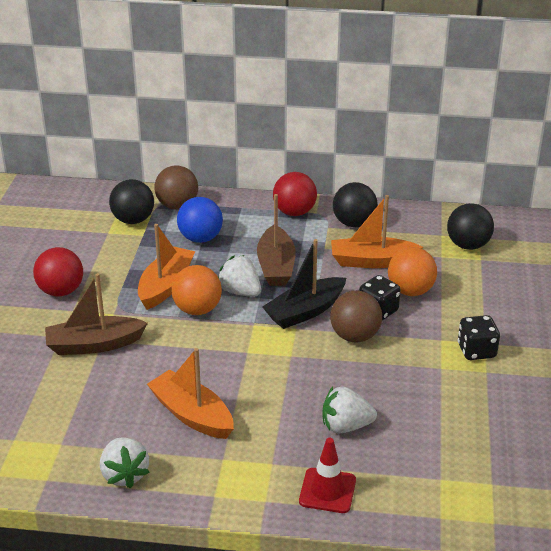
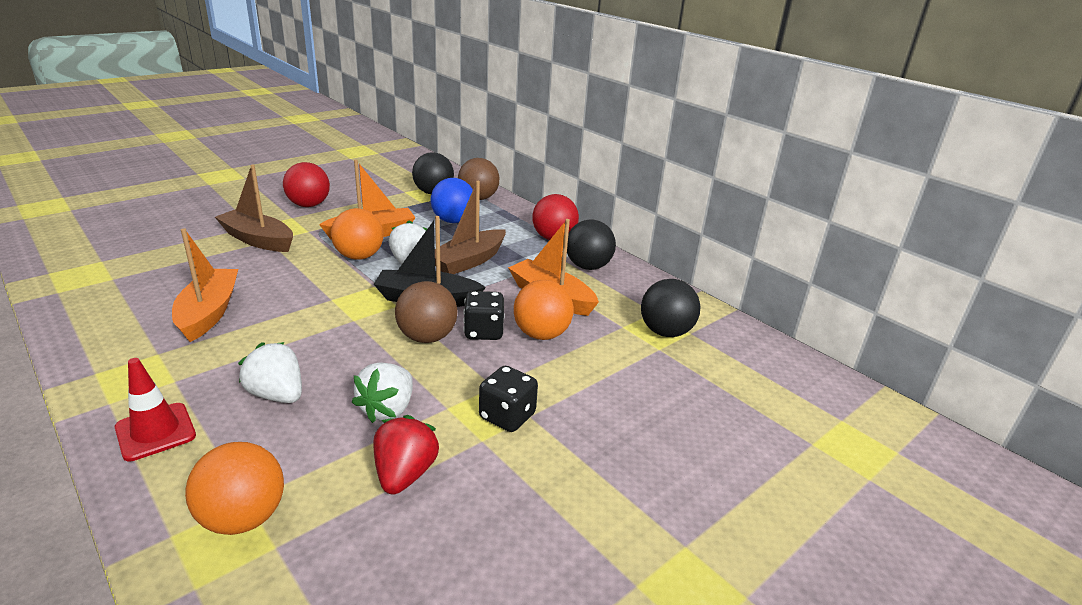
camera: 40 degrees right, 5 degrees down
(124, 474) = (91, 319): white strawberry -> white strawberry (387, 409)
(455, 485) = (243, 518): none -> orange ball
(484, 413) = (404, 474): none -> red strawberry

